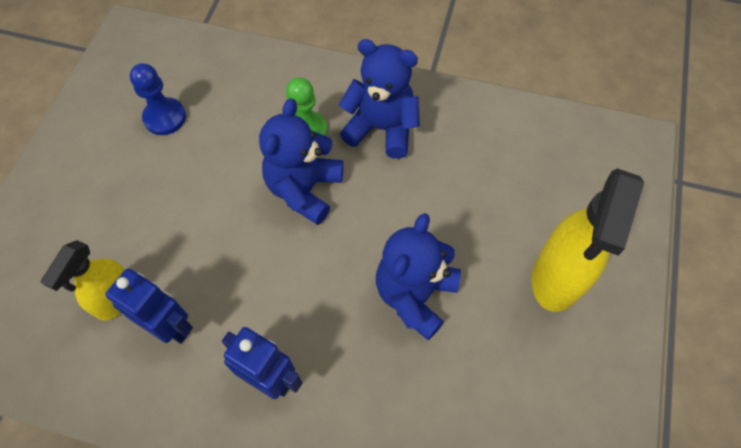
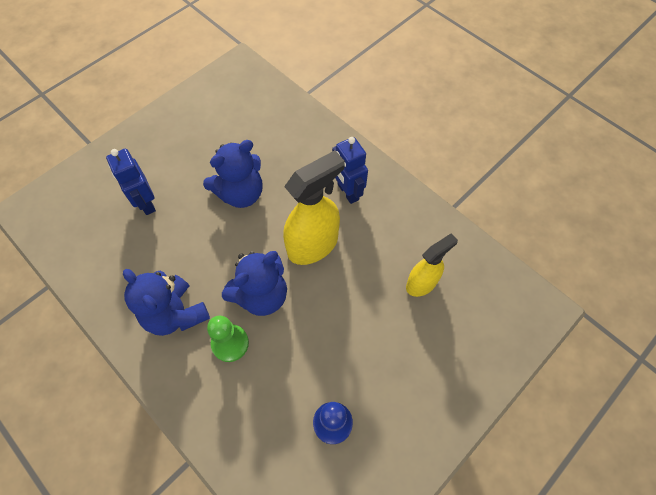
camera: 150 degrees left, 0 degrees up
(170, 326) = (393, 248): blue robot -> blue robot (146, 203)
(557, 277) = (157, 162): yellow spray bottle -> yellow spray bottle (313, 245)

